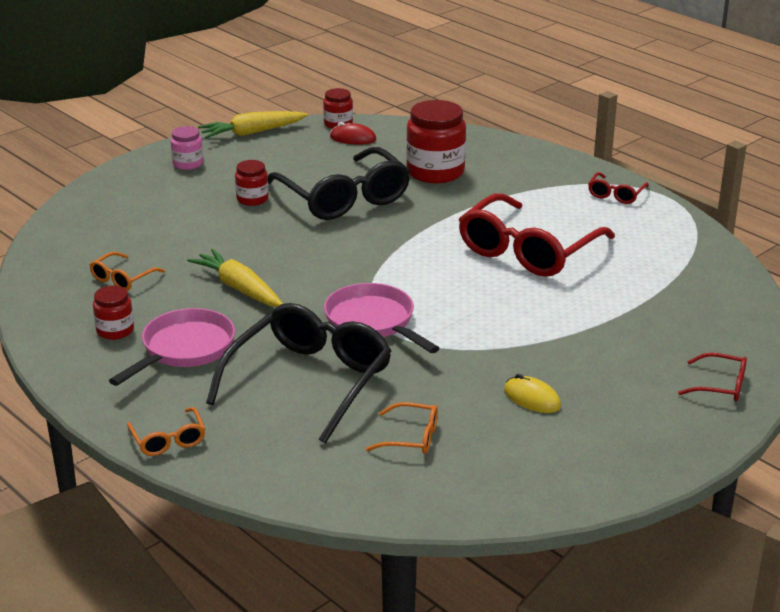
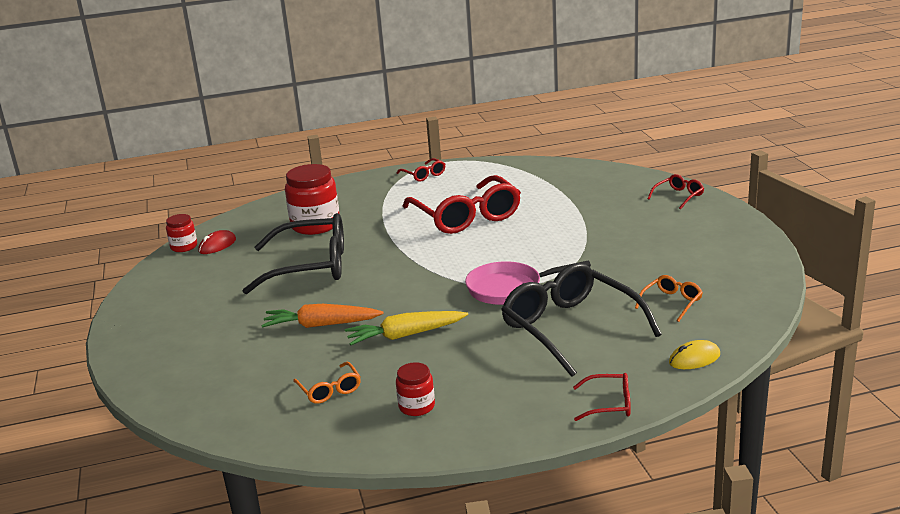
camera: 60 degrees left, 5 degrees down
(168, 440) = (610, 404): orange glasses -> red glasses
(184, 349) = (478, 376): pink pan -> none
(188, 164) = (158, 325): pink jar -> none
(233, 239) = (321, 325): none -> orange carrot
(252, 132) = (143, 286): yellow carrot -> none
(252, 199) = (263, 305): red jar -> none
(532, 398) = (652, 253): yellow mouse -> yellow mouse (694, 359)

